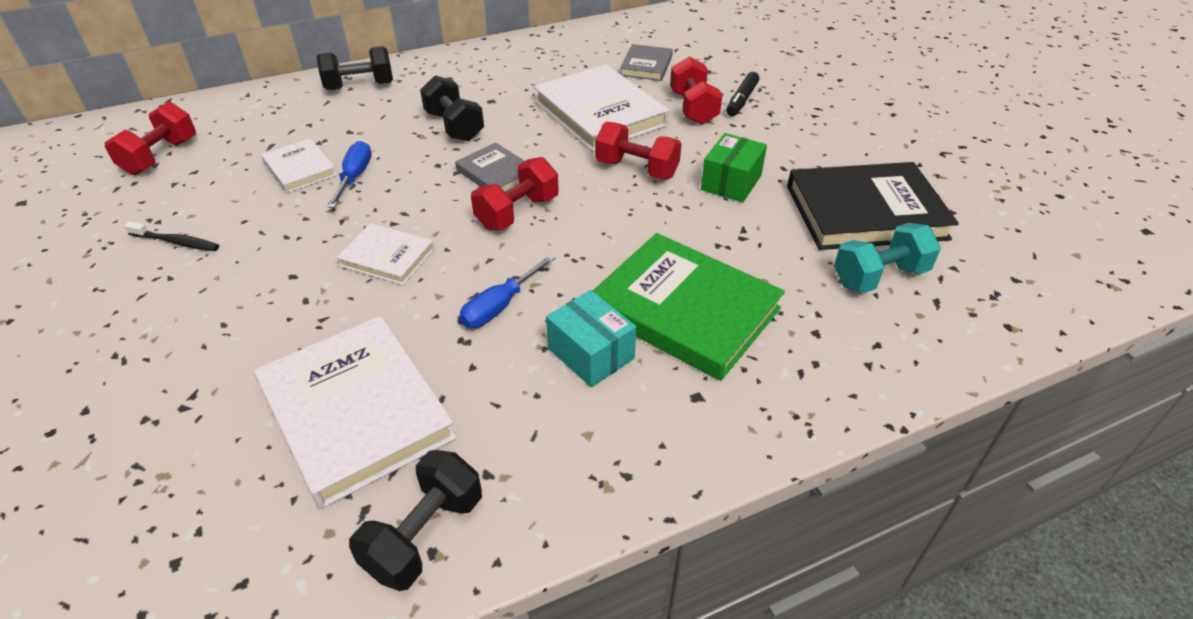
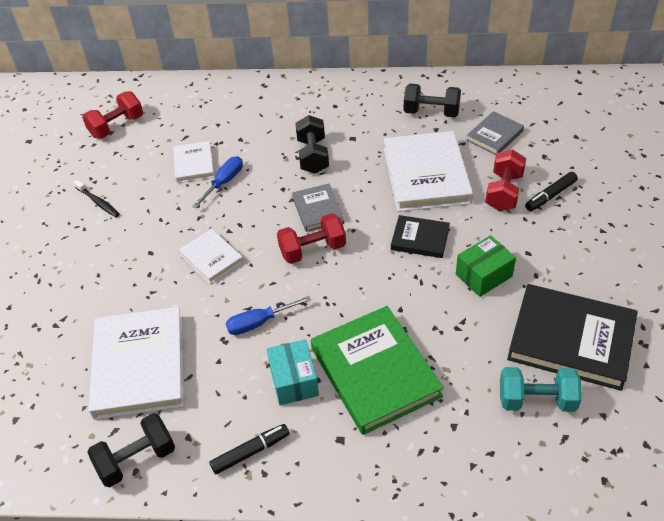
camera: 30 degrees right, 5 degrees up
(360, 86) = (268, 97): black dumbbell -> black dumbbell (431, 112)
(590, 457) = (250, 452): none -> black marker
(637, 169) = (420, 239): red dumbbell -> black book

